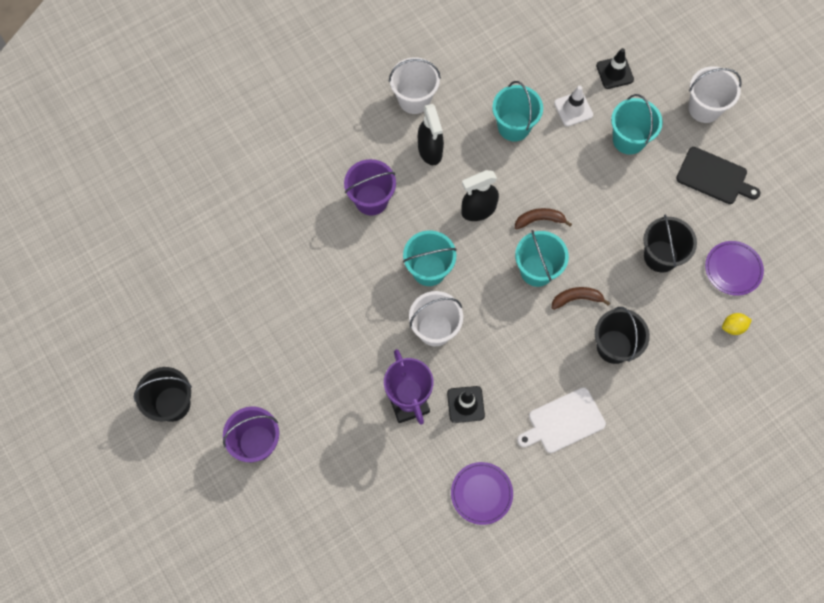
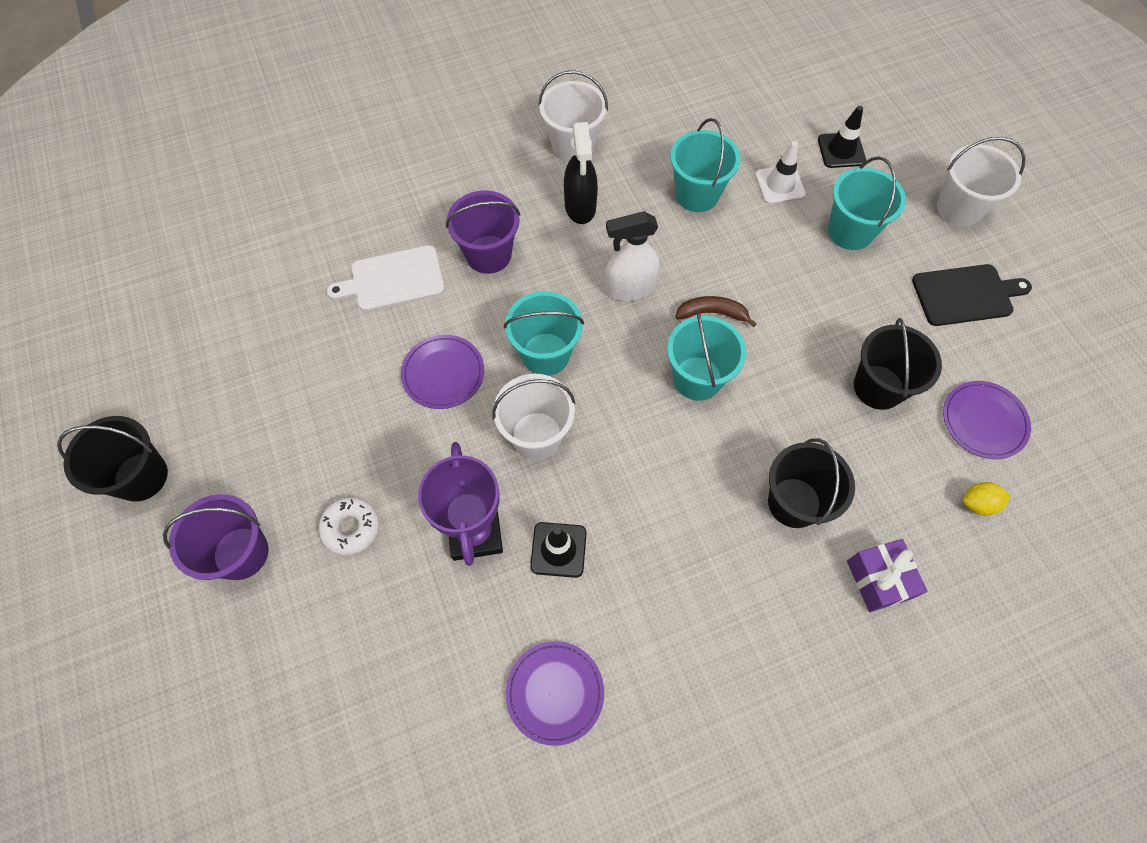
camera: 10 degrees right, 5 degrees down
(325, 414) = (351, 528): none -> white donut
(360, 296) = (443, 373): none -> purple plate
(478, 210) = (629, 288): black spray bottle -> white spray bottle
(563, 421) = (701, 601): white cutting board -> white cutting board (393, 279)
(577, 299) = (748, 426): brown banana -> none
(674, 388) = (878, 579): none -> purple gift
(714, 177) = (965, 295): black cutting board -> black cutting board turned 45 degrees counterclockwise

